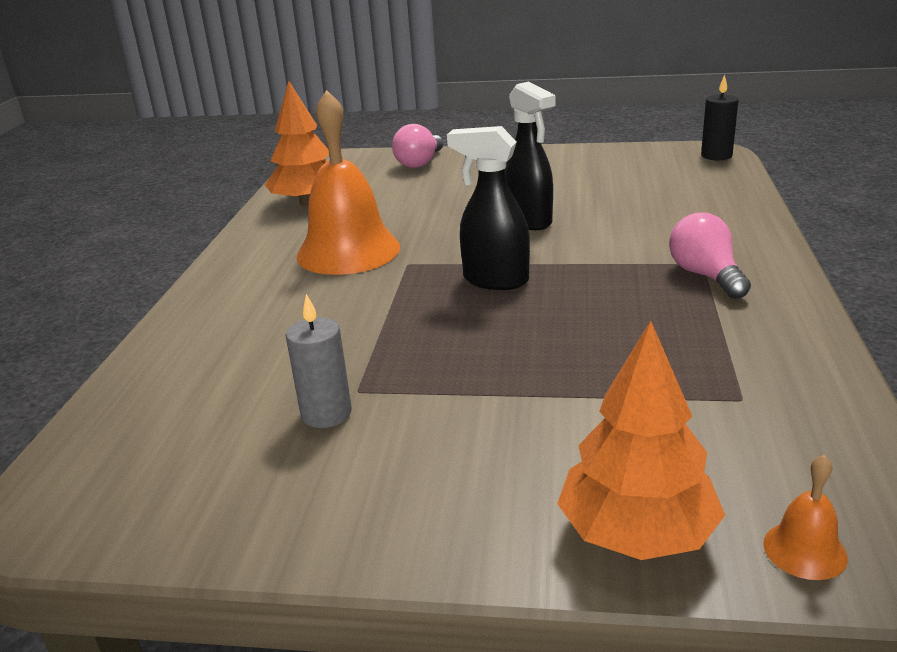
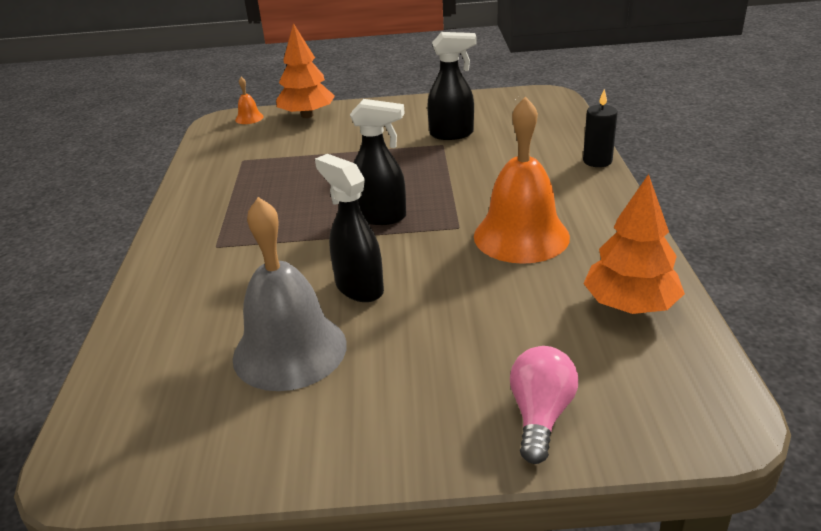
camera: 170 degrees right, 5 degrees up
(326, 413) = (452, 134): grey candle -> black spray bottle
(589, 190) = (290, 350): none -> grey bell
(706, 276) = (219, 234): pink light bulb -> none
(716, 156) = (84, 457): black candle -> black candle (597, 161)

